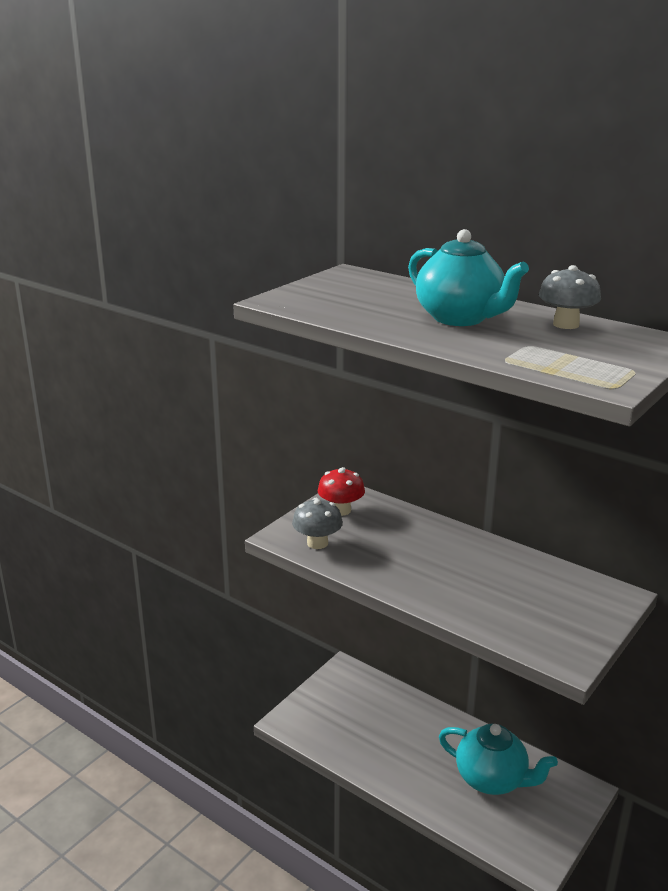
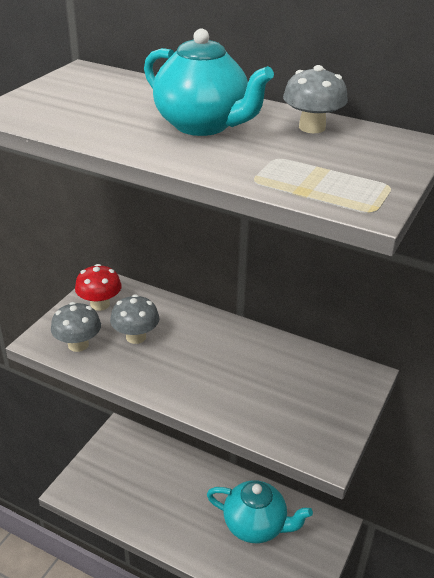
camera: 10 degrees left, 10 degrees up
(376, 541) = (136, 337): none -> grey mushroom

